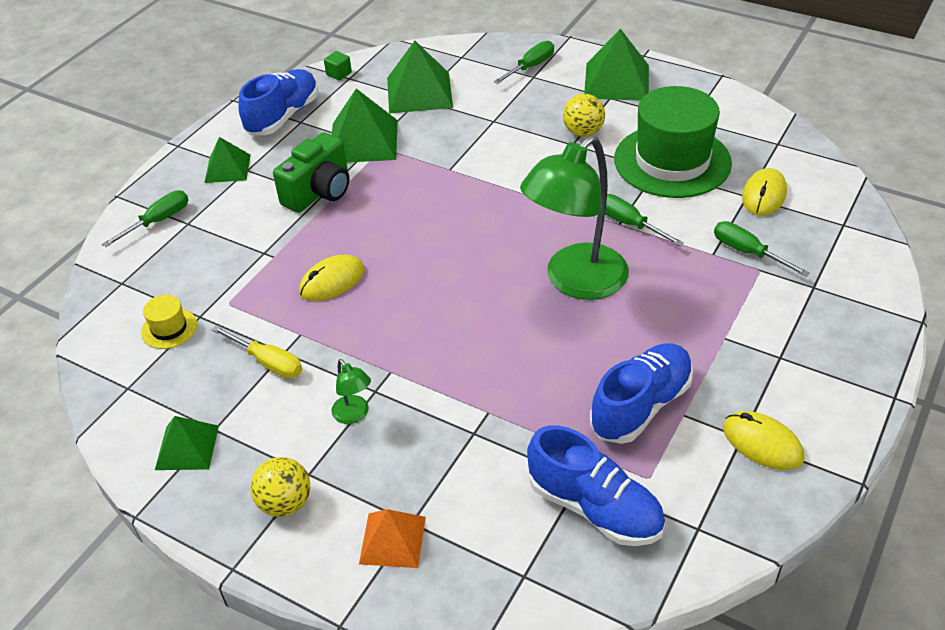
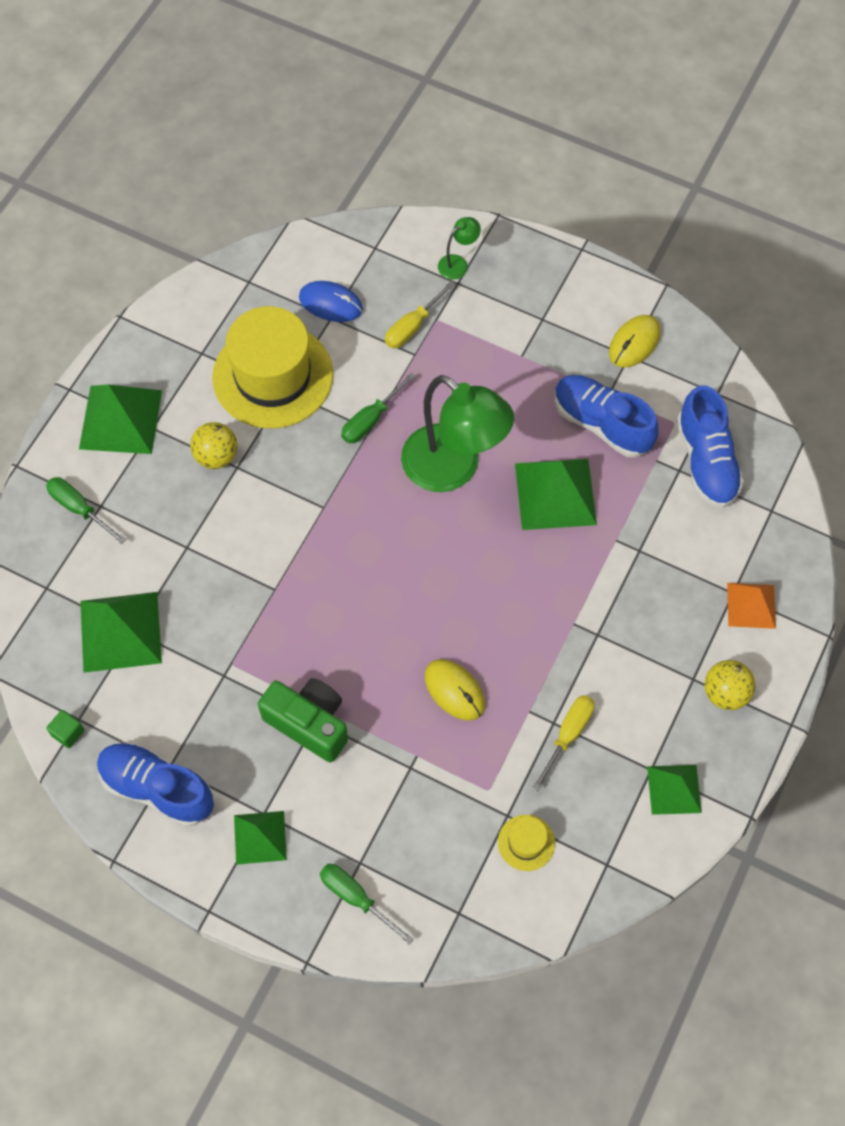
camera: 95 degrees left, 20 degrees up
(354, 415) = (627, 649): green lamp -> green lamp (458, 263)
(363, 141) = (216, 686): green pyramid -> green pyramid (555, 493)
(594, 507) = (706, 461): blue shoe -> blue shoe turned 135 degrees clockwise
(672, 161) = (273, 376): green hat -> yellow hat
(747, 252) = (413, 326): green screwdriver -> yellow screwdriver
(764, 195) = (330, 303): yellow mouse -> blue mouse

